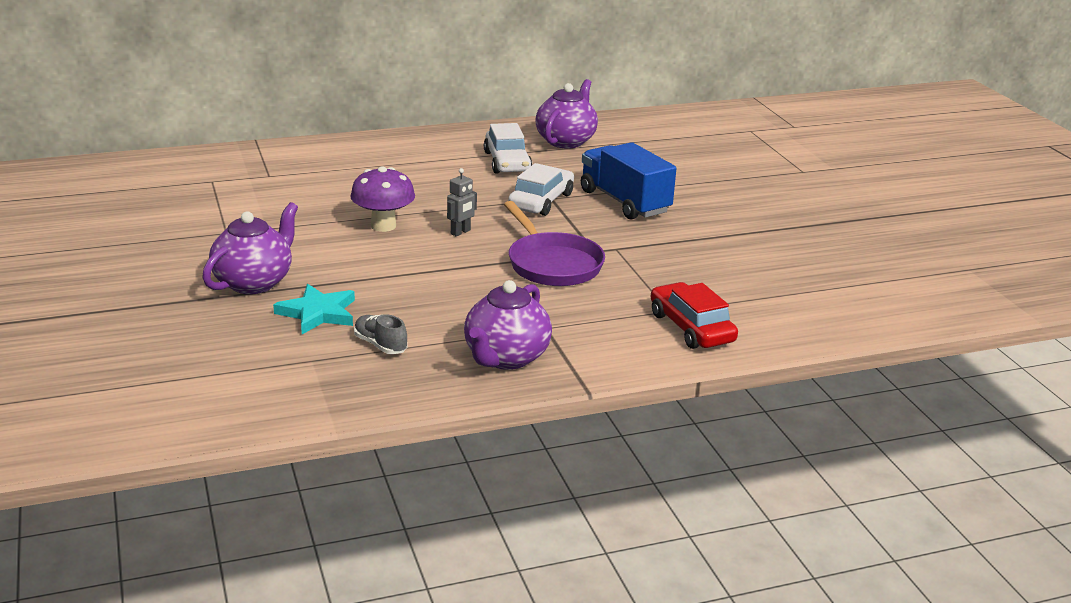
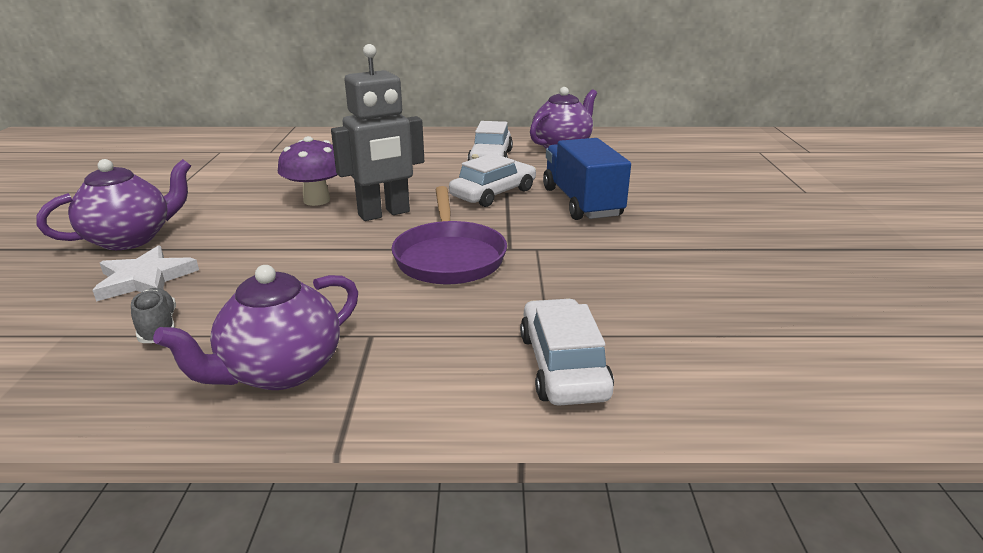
camera: 20 degrees right, 0 degrees up
(318, 313) = (145, 279): turquoise star -> white star
(460, 232) = (384, 214): grey robot -> grey robot, size x2.19
(691, 328) = (563, 365): red car -> white car

